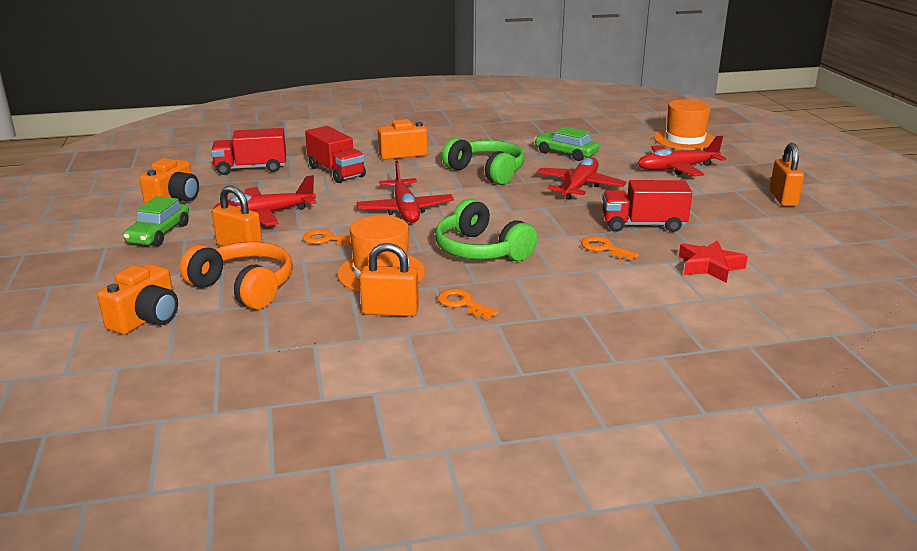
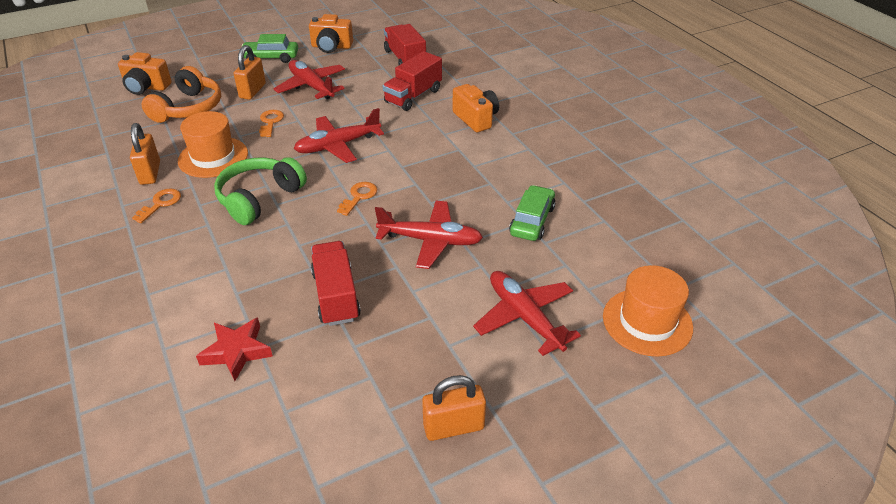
camera: 75 degrees right, 15 degrees up
(487, 172) = (448, 175): green headphones -> none
(604, 248) = (272, 272): orange key -> orange key (359, 197)

